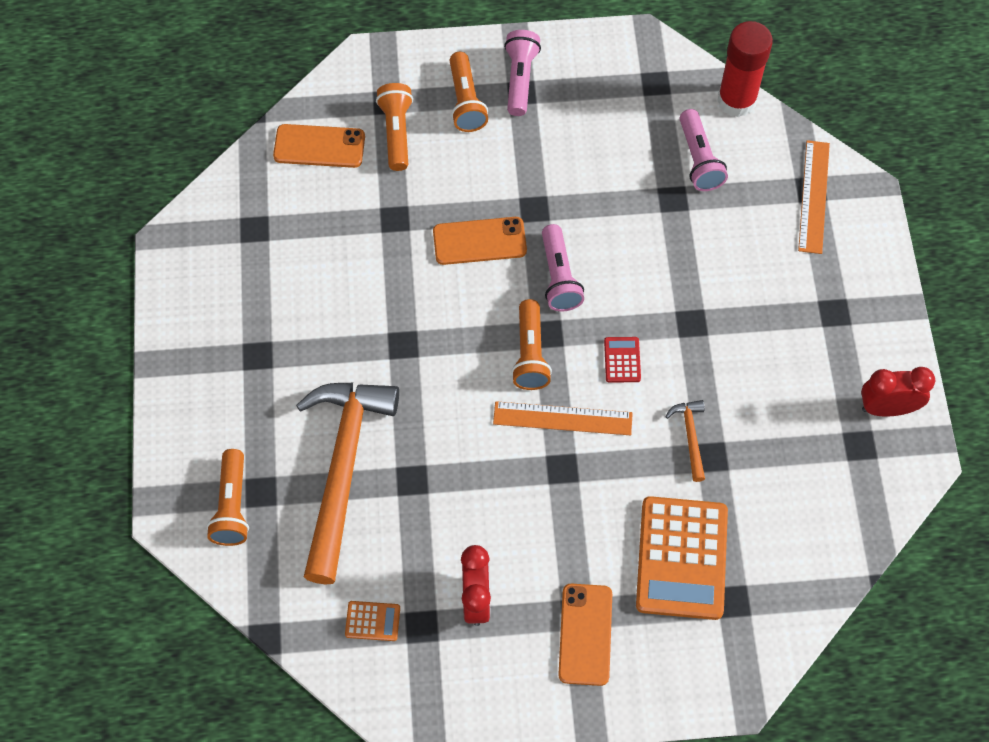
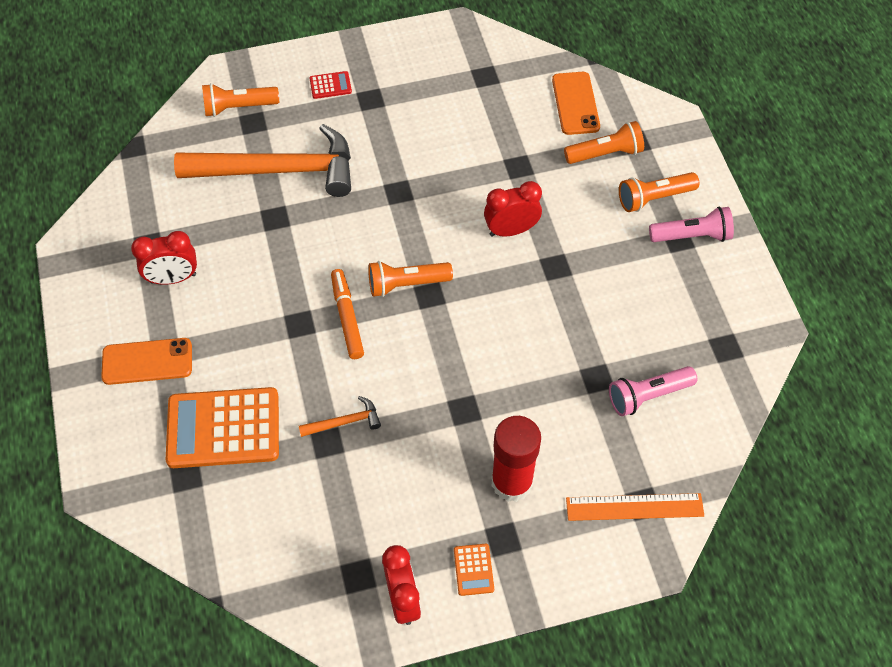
camera: 80 degrees right, 5 degrees down
(372, 621) = (150, 211): orange calculator -> orange calculator (473, 569)
(479, 241) = (511, 230): orange phone -> red clock
(559, 277) = (489, 295): pink flashlight -> none
(562, 418) = (347, 317): orange ruler -> orange marker
(622, 360) = (414, 356): red calculator -> red calculator (330, 85)
(736, 100) = (729, 422): red glue stick -> red glue stick (512, 482)

